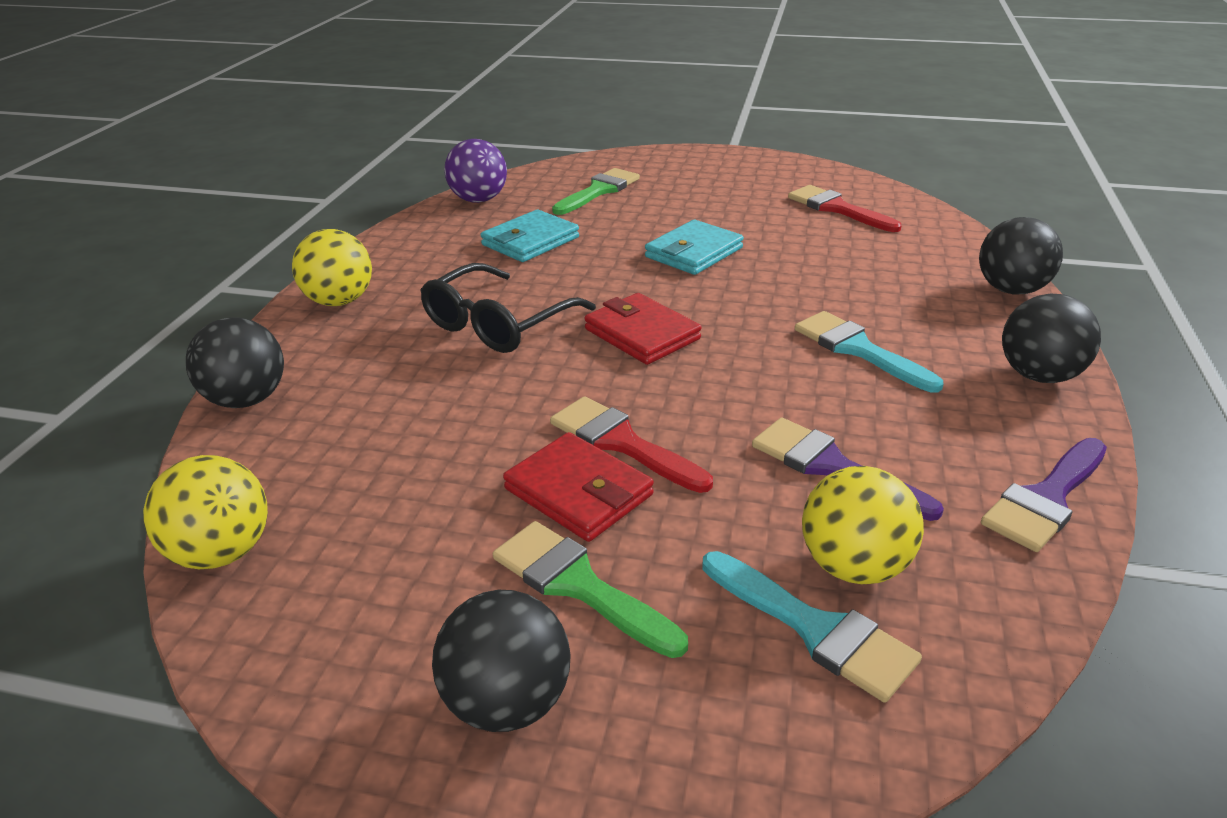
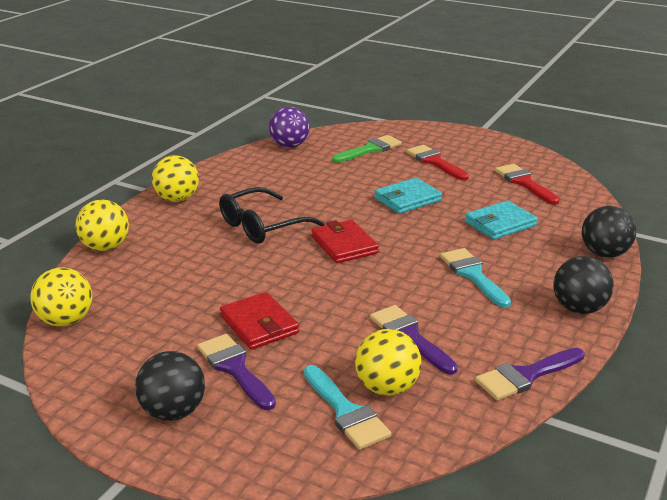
camera: 15 degrees right, 5 degrees down
(246, 400) = (105, 247): black ball -> yellow ball
(530, 241) = (308, 177): turquoise wallet -> turquoise wallet (500, 224)
(577, 585) = (234, 368): green brush -> purple brush
(621, 442) = (297, 303): red brush -> red brush (434, 162)

